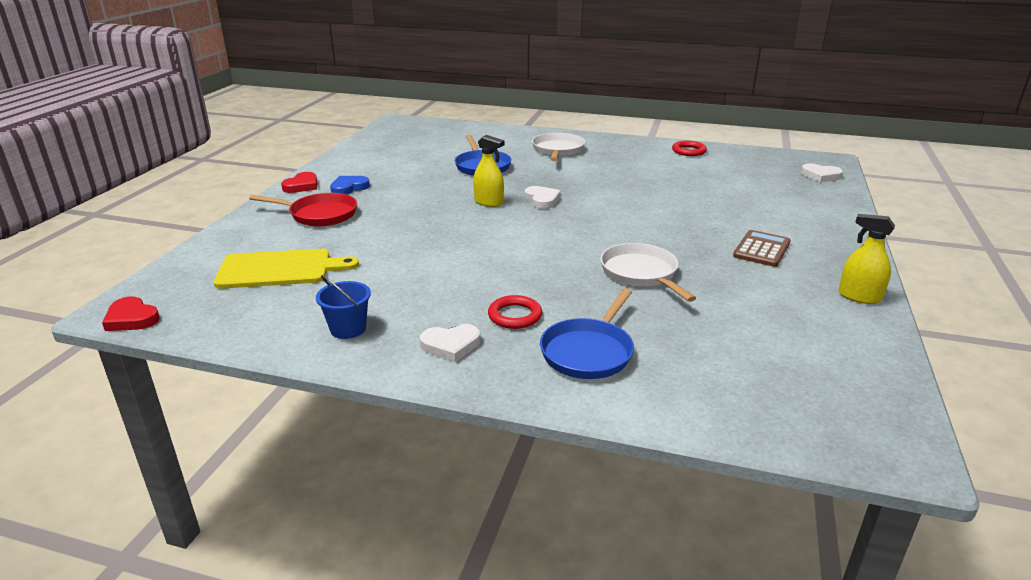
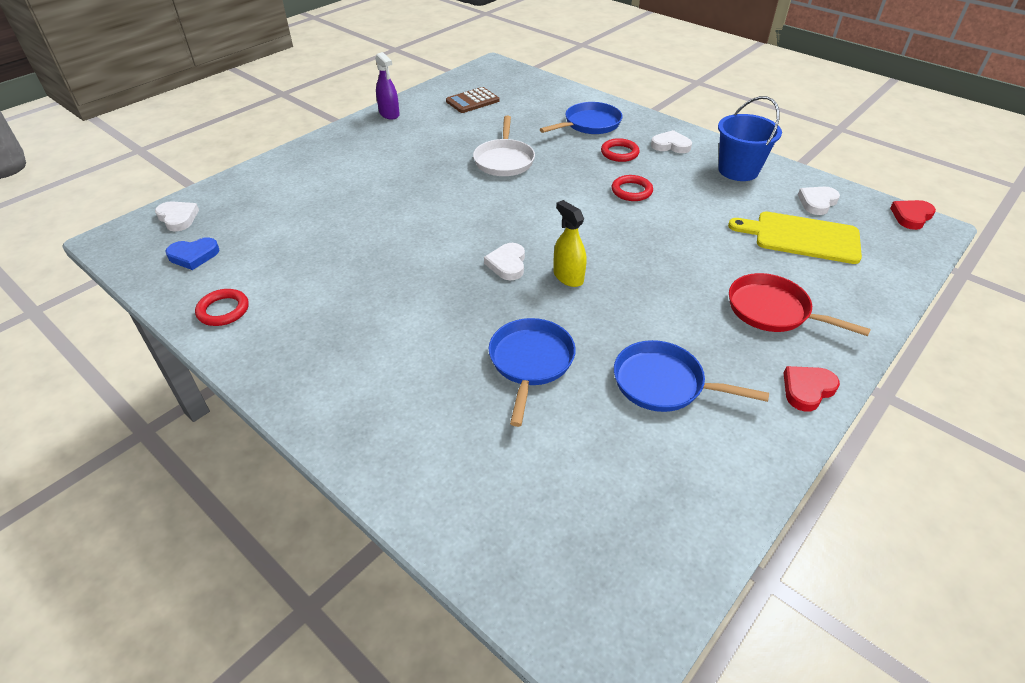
camera: 155 degrees left, 15 degrees up
(131, 318) = (911, 216): red heart -> red heart turned 105 degrees counterclockwise
(248, 309) = (817, 202): none -> white heart
(348, 329) = (738, 170): blue bucket -> blue bucket, size x1.58
(349, 188) = (736, 362): blue heart -> blue heart (193, 256)
(395, 173) = (664, 383): none -> blue pan
(473, 274) = (631, 191): none -> red ring
(557, 150) = (389, 373): white pan -> none
(761, 249) = (389, 156): brown calculator -> brown calculator (472, 101)
(859, 297) = (389, 114): yellow spray bottle -> purple spray bottle

